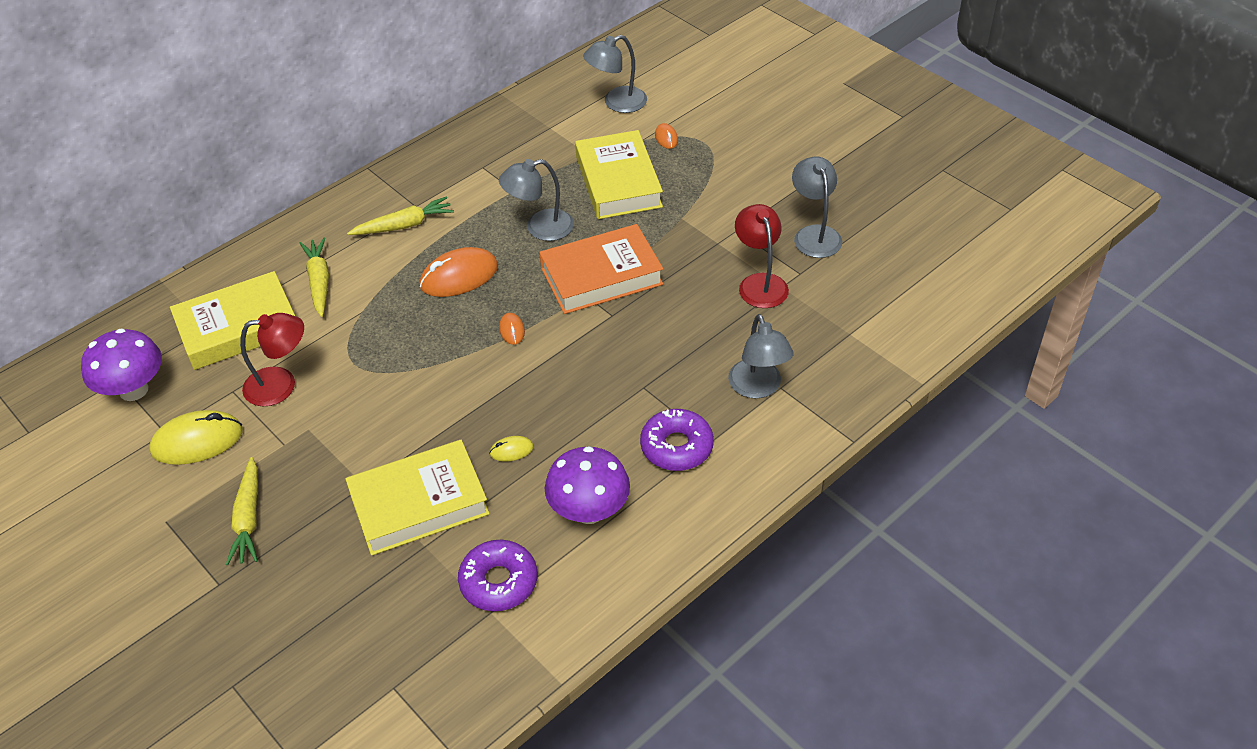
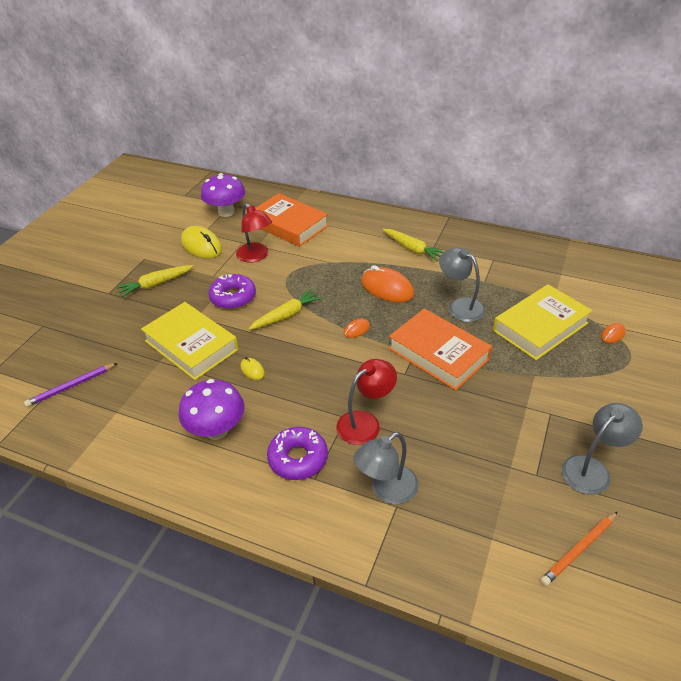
camera: 65 degrees right, 5 degrees down
(238, 328) = (289, 225): yellow book -> orange book
(319, 281) = (342, 237): yellow carrot -> yellow carrot (287, 315)
(404, 660) = (71, 386): none -> purple pencil
(499, 582) = (141, 406): purple donut -> purple donut (233, 297)
(617, 103) = (621, 295): grey lamp -> none
(760, 283) = (503, 450): red lamp -> red lamp (365, 422)
(888, 283) = (579, 549): none -> orange pencil

